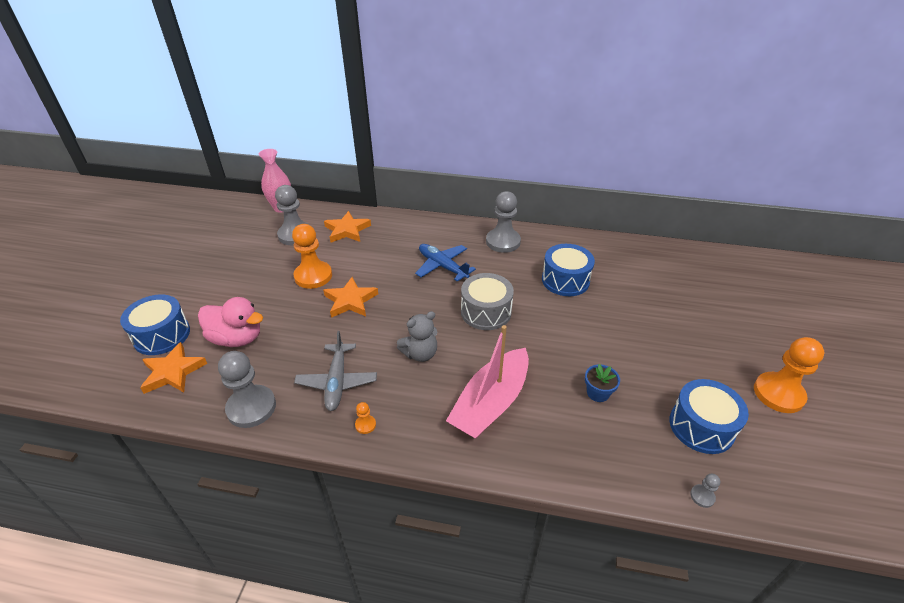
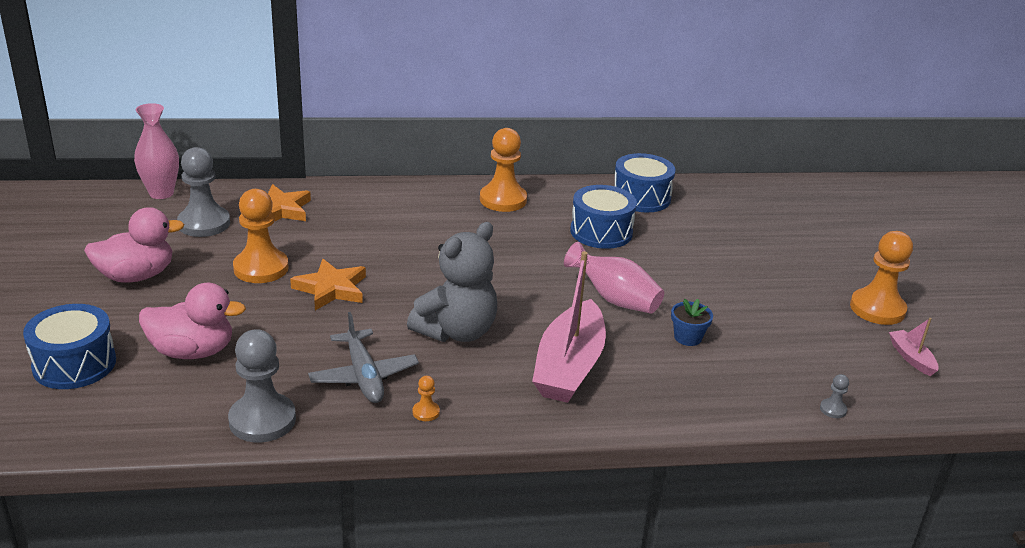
camera: 20 degrees left, 10 degrees down
(173, 372) = (121, 401): orange star -> none
(234, 270) = (136, 276): none -> pink duck
(420, 354) = (457, 331): grey teddy bear -> grey teddy bear, size x1.59
(442, 266) = (437, 236): blue plane -> none
(486, 312) = (518, 277): grey drum -> none
(503, 242) = (503, 200): grey pawn -> orange pawn
(552, 344) = (614, 299): none -> pink vase
(701, 426) = (810, 350): blue drum -> blue drum (641, 197)
(796, 454) = (911, 358): none -> pink boat

